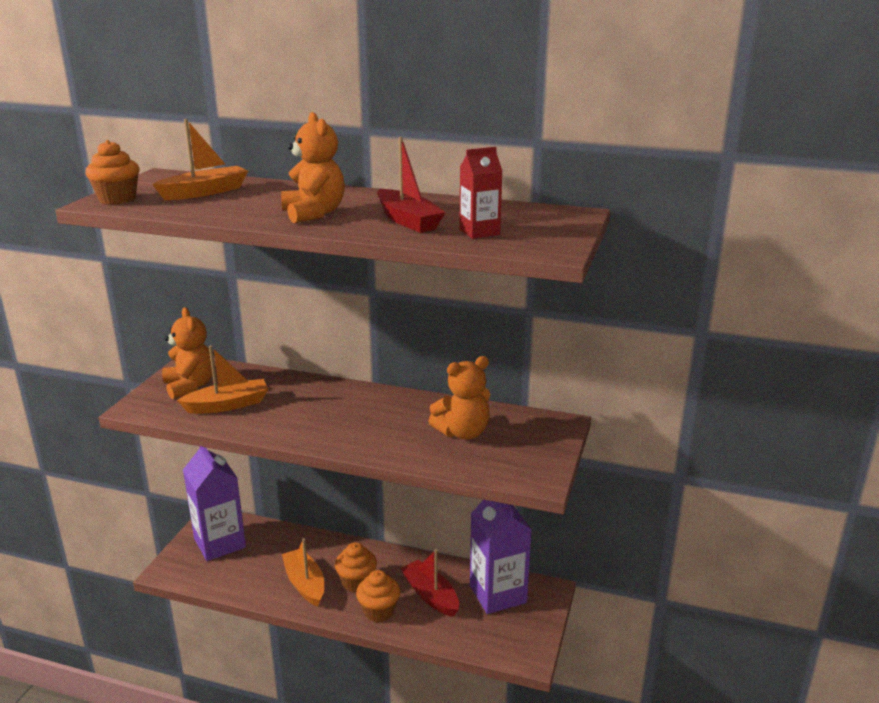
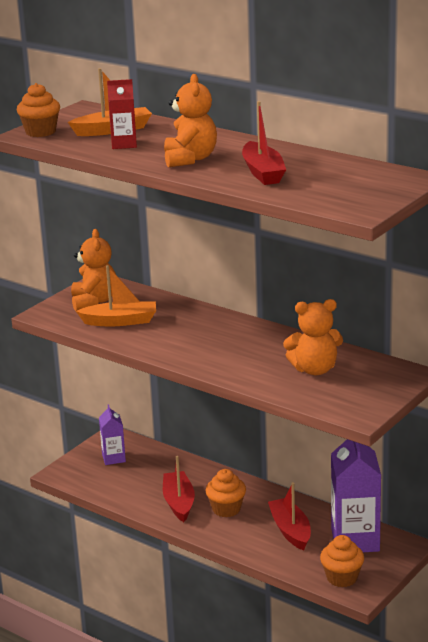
camera: 20 degrees right, 0 degrees up
(220, 543) = (113, 458): purple carton -> purple carton, size x0.53
(305, 583) = (179, 503): orange boat -> red boat
(379, 611) = (237, 535): orange cupcake -> orange cupcake (342, 578)
(479, 232) = (314, 188): red carton -> red carton (124, 144)

